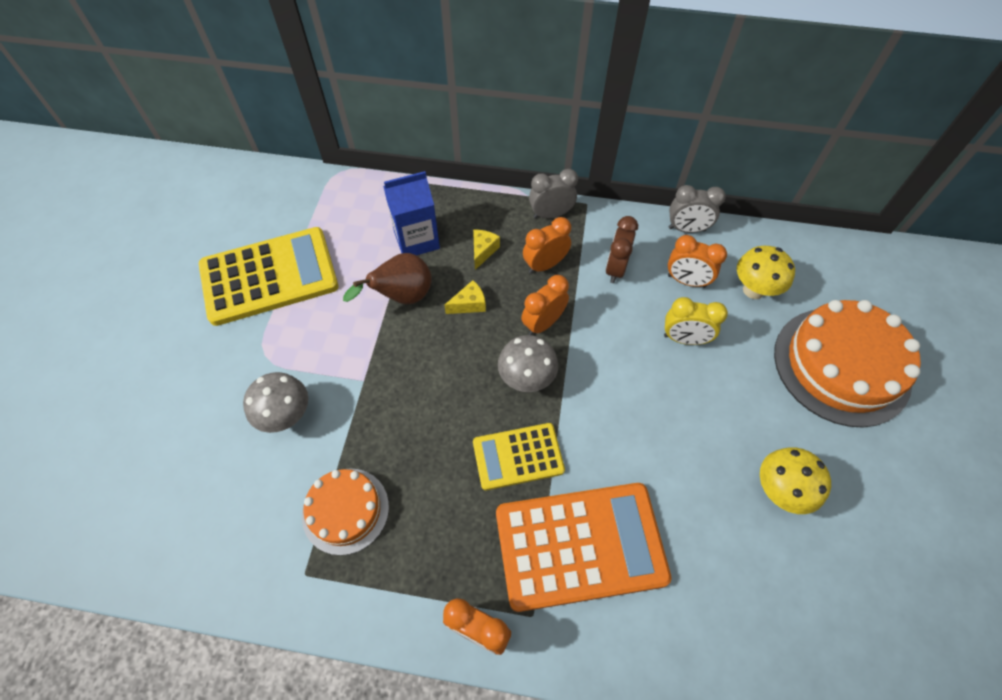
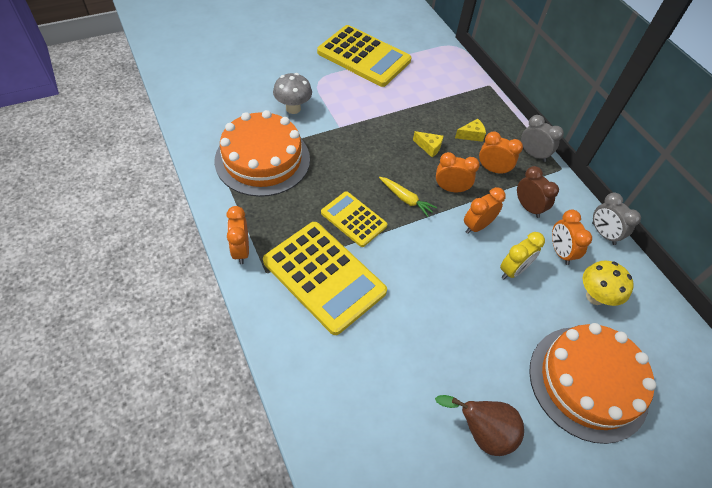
camera: 50 degrees right, 5 degrees down
(345, 510) = (262, 159): orange cake -> orange cake, size x1.73
(402, 297) = (404, 115): brown pear -> brown pear (481, 432)
(416, 240) = (447, 102): blue carton -> none
(526, 379) = (405, 199): grey mushroom -> yellow carrot
(580, 545) = (324, 277): orange calculator -> yellow calculator
(609, 333) = (477, 226): none -> orange clock
(615, 269) = (528, 207): brown clock -> brown clock turned 75 degrees clockwise
(684, 339) = (513, 270): yellow clock -> yellow clock turned 105 degrees counterclockwise
(778, 491) = (449, 377): yellow mushroom -> none

